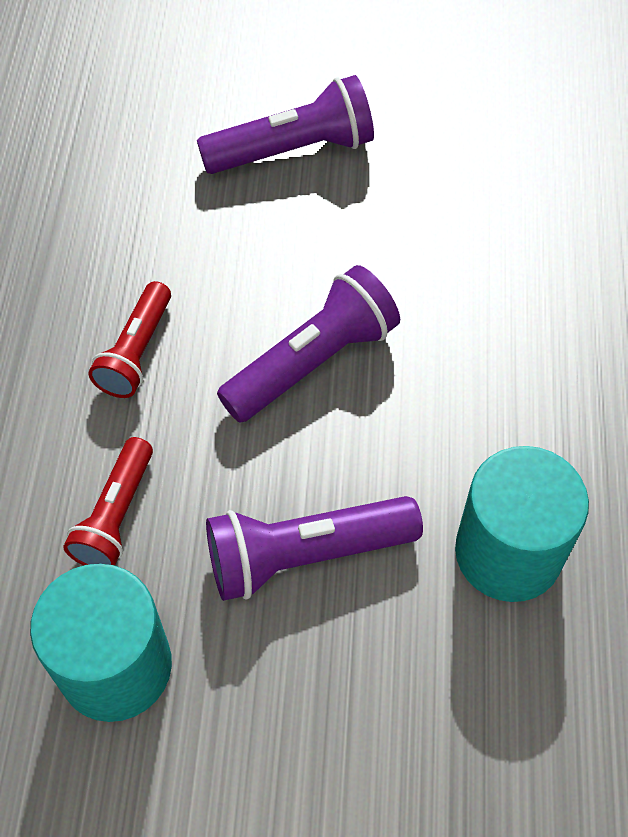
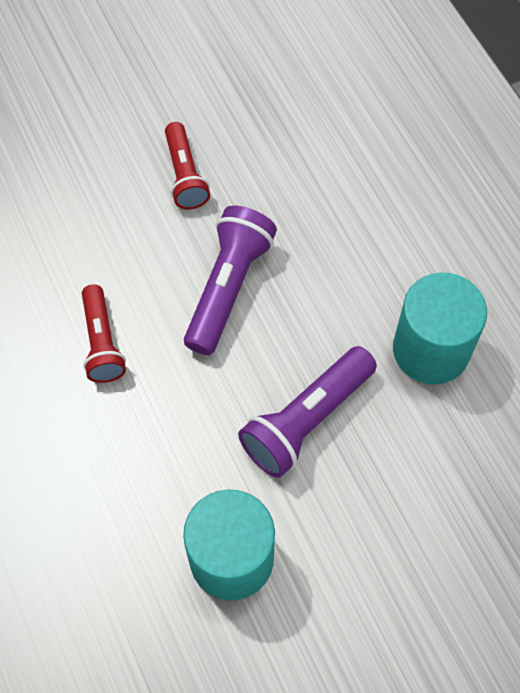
camera: 30 degrees left, 5 degrees up
(115, 515) = (164, 462): red flashlight -> red flashlight (185, 175)
(293, 150) = (115, 139): purple flashlight -> none

